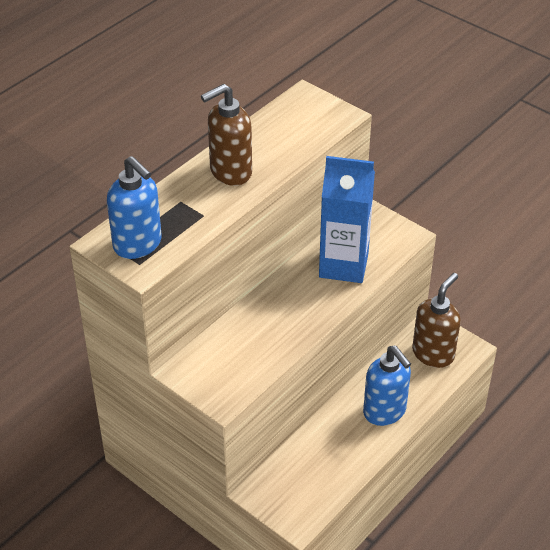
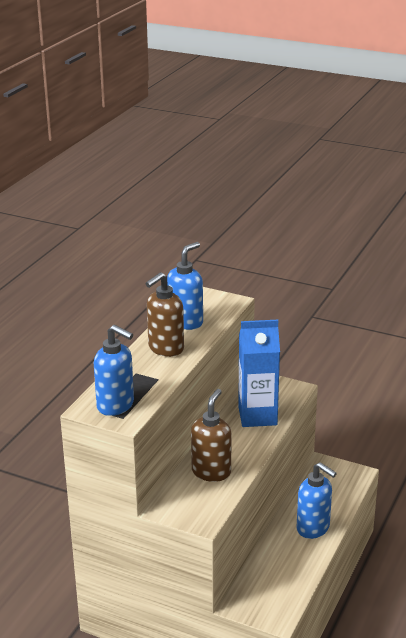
camera: 15 degrees left, 15 degrees down
(271, 137) = (186, 322): none -> blue soap dispenser
(433, 354) = (333, 482): brown soap dispenser -> brown soap dispenser (211, 472)

